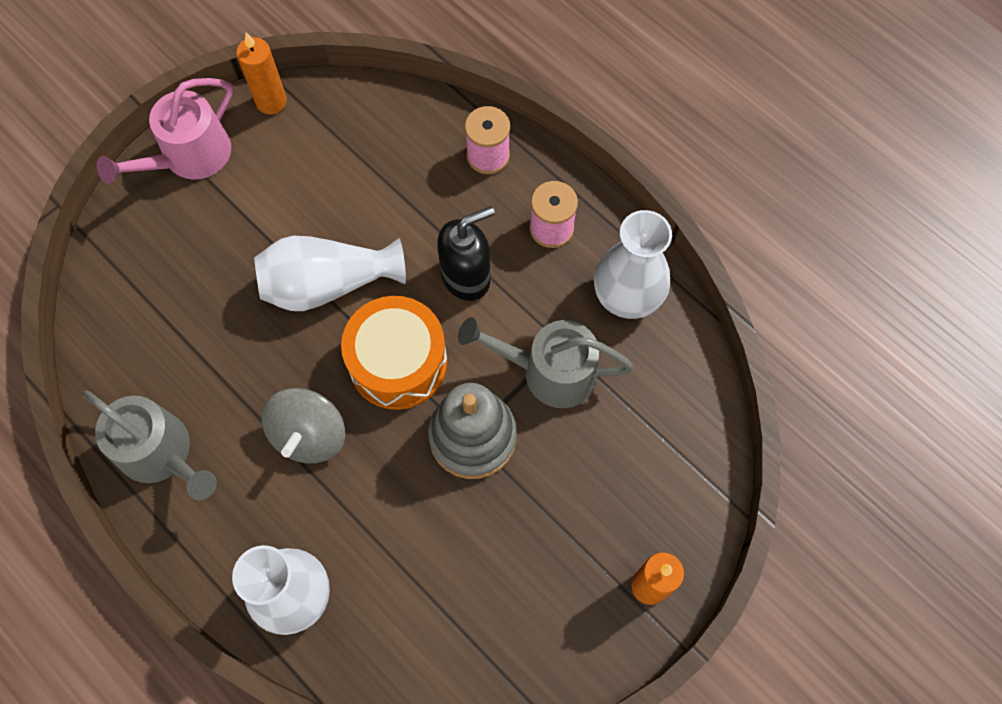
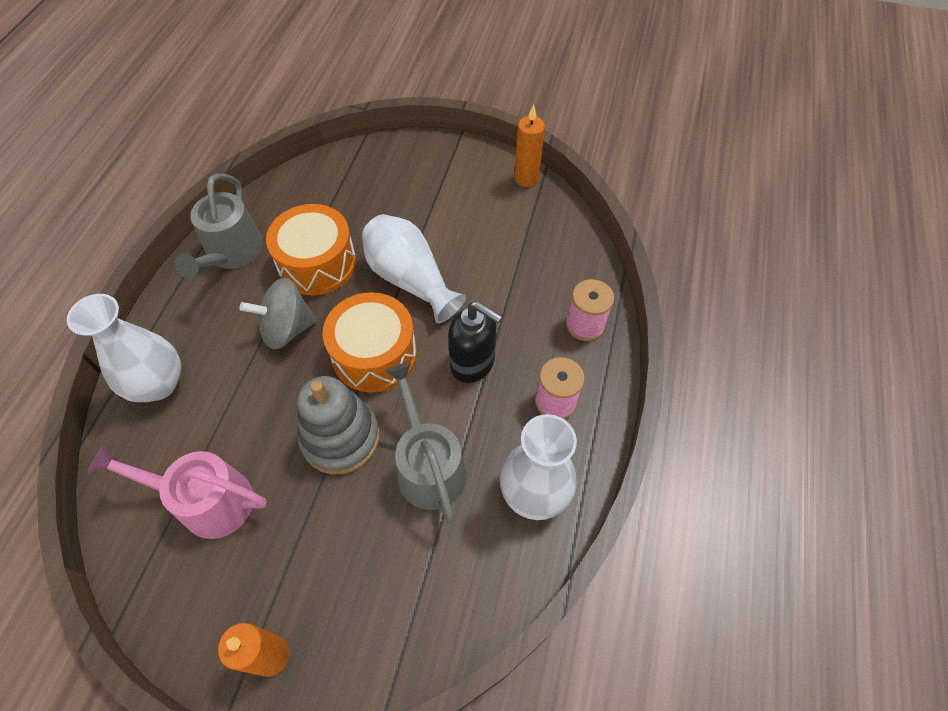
camera: 60 degrees right, 10 degrees down
(189, 157) = (453, 159): pink watering can -> pink watering can (207, 501)
(241, 367) = (317, 263): none -> orange drum

